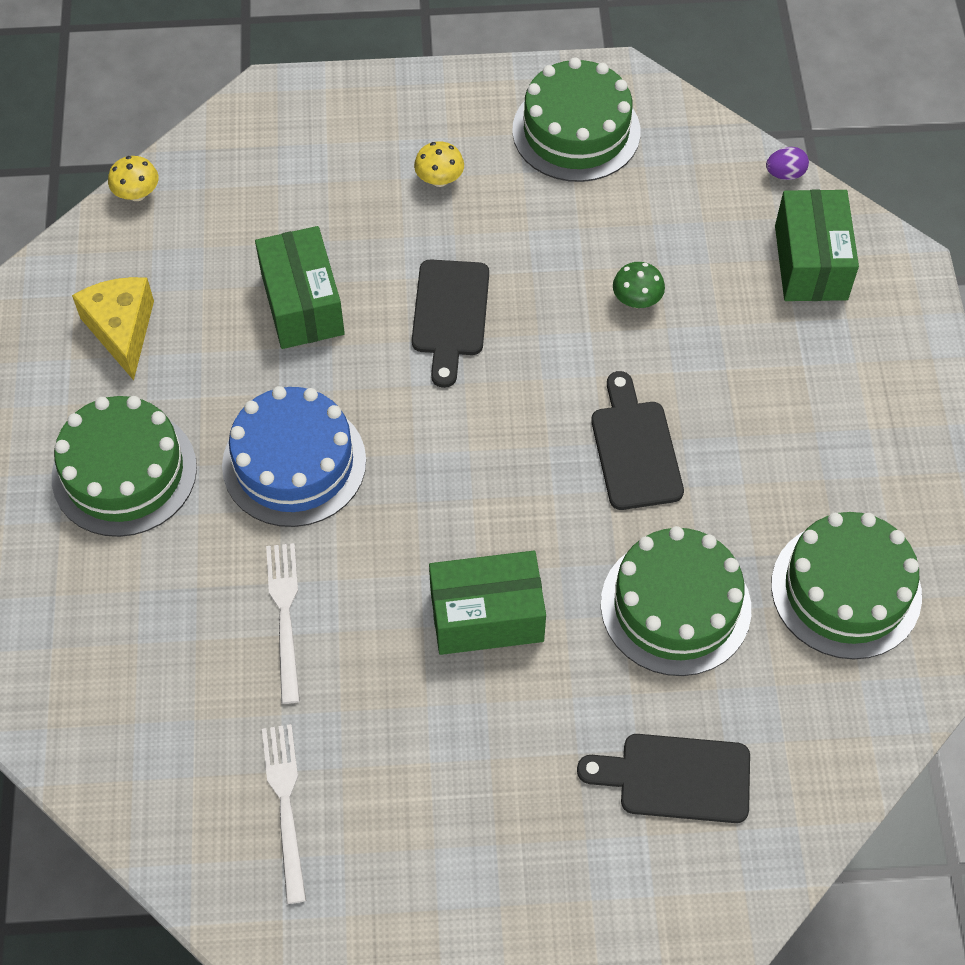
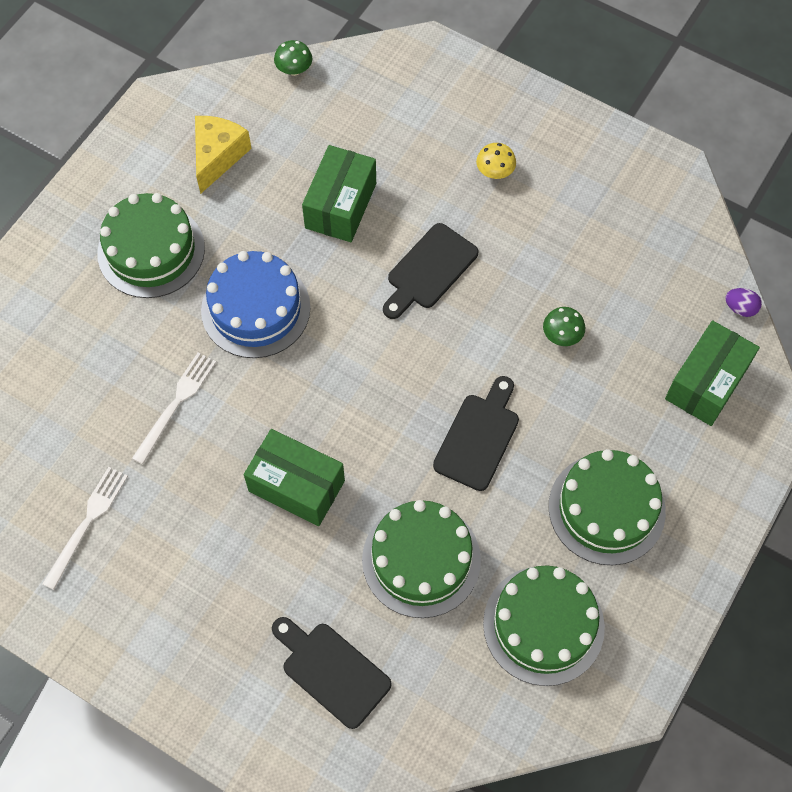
camera: 35 degrees right, 5 degrees up
(137, 194) = (294, 70): yellow mushroom -> green mushroom
(576, 131) = (615, 191): green cake -> green cake (606, 509)

